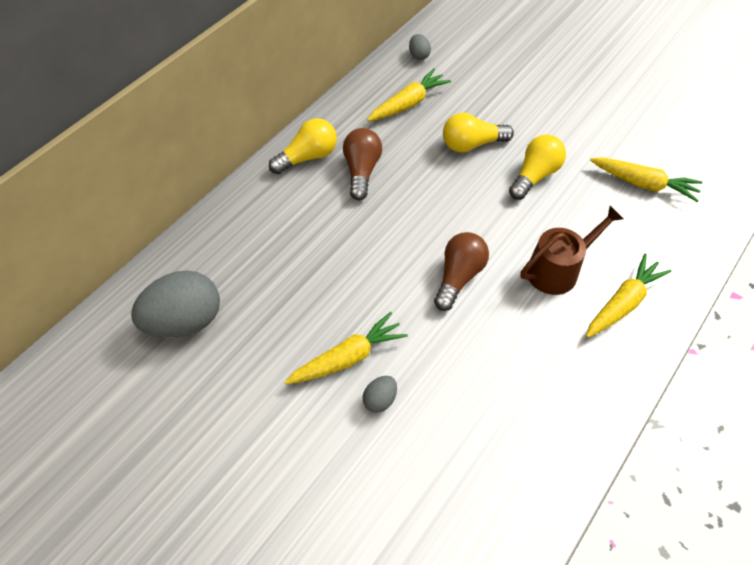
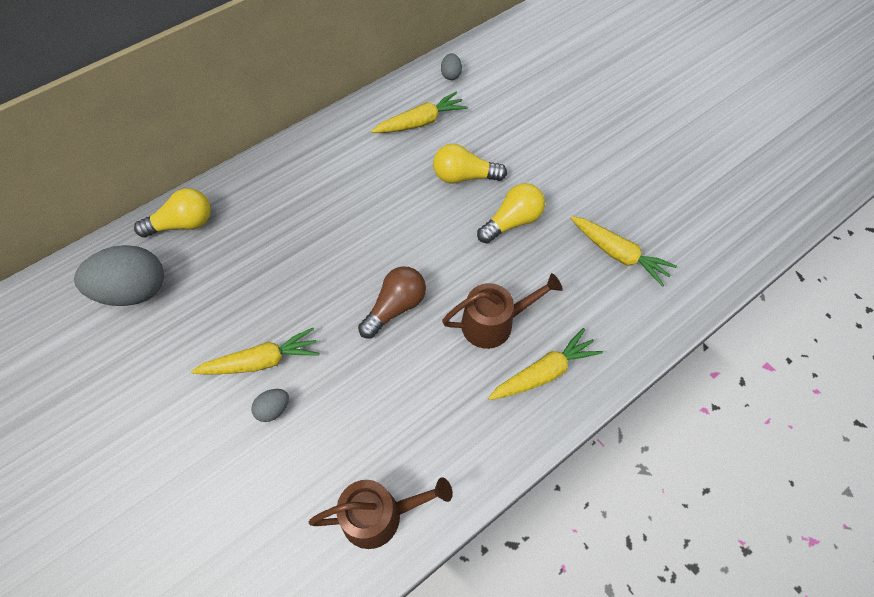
camera: 15 degrees right, 5 degrees up
(308, 157) = (305, 156): yellow light bulb -> yellow light bulb (183, 224)
(361, 171) = (349, 181): brown light bulb -> none
(527, 471) = (379, 515): none -> brown watering can

